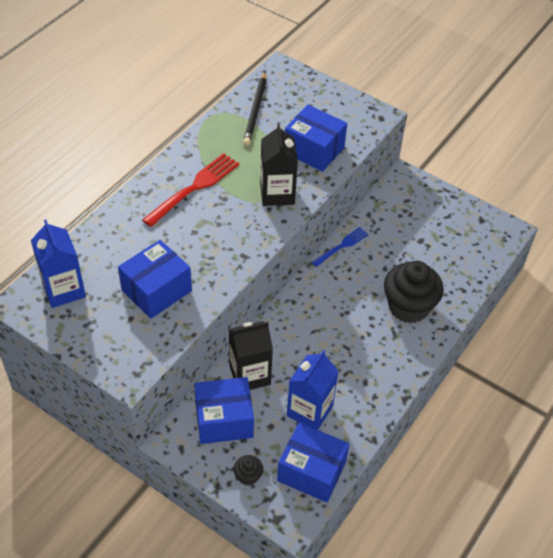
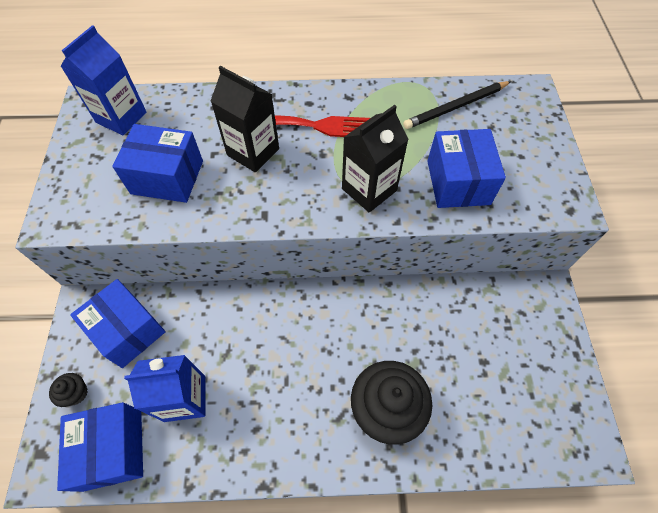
camera: 55 degrees right, 10 degrees up
(250, 375) = (192, 317): black carton -> black carton (253, 152)
(341, 246) = (405, 293): blue fork -> none

